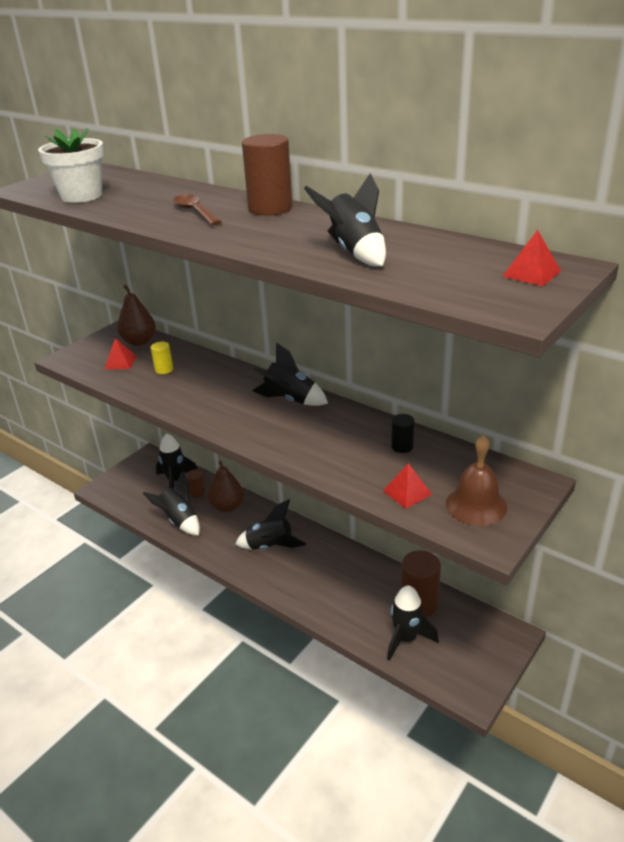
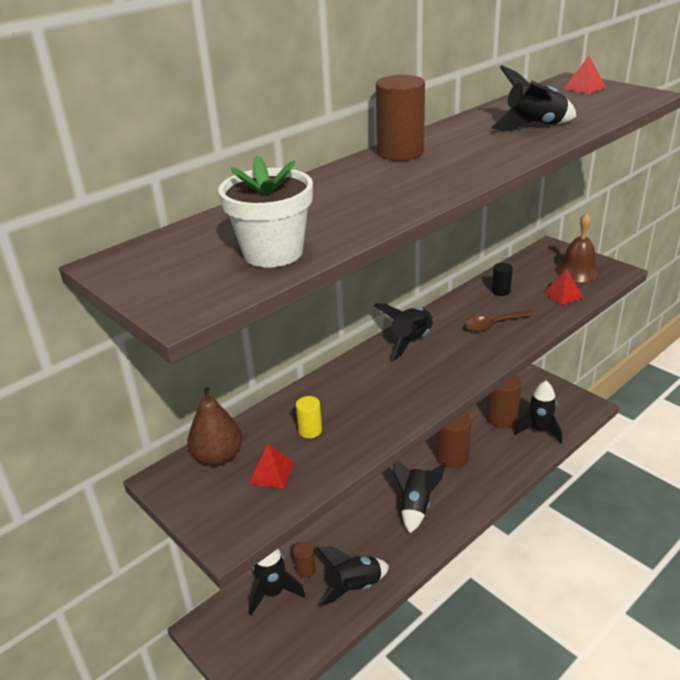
camera: 80 degrees left, 0 degrees up
(195, 212) = (390, 184): brown spoon -> brown spoon (494, 324)
(227, 506) = (341, 540): brown pear -> none
(343, 566) = (452, 456): none -> brown cylinder

